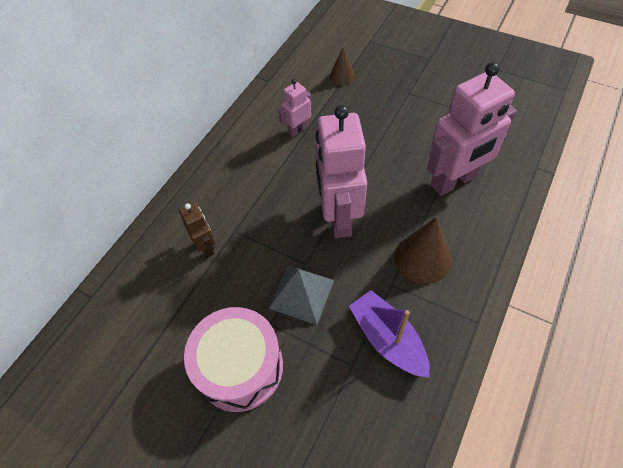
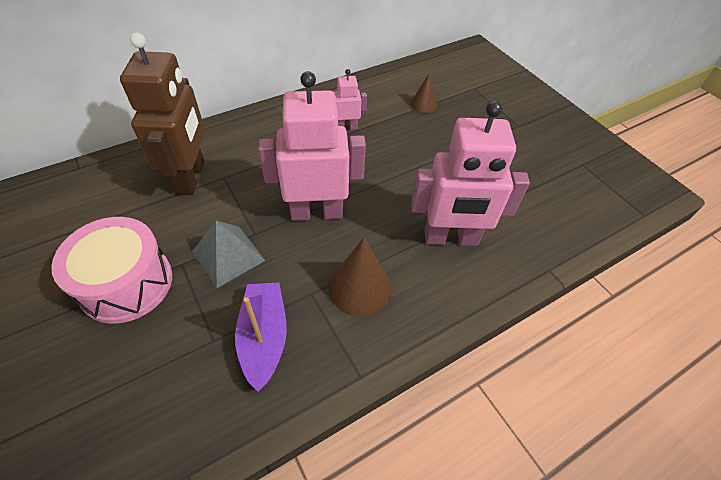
camera: 25 degrees right, 5 degrees down
(206, 247) = (191, 177): brown robot -> brown robot, size x2.05
(338, 217) = (316, 212): pink robot -> pink robot turned 60 degrees clockwise

